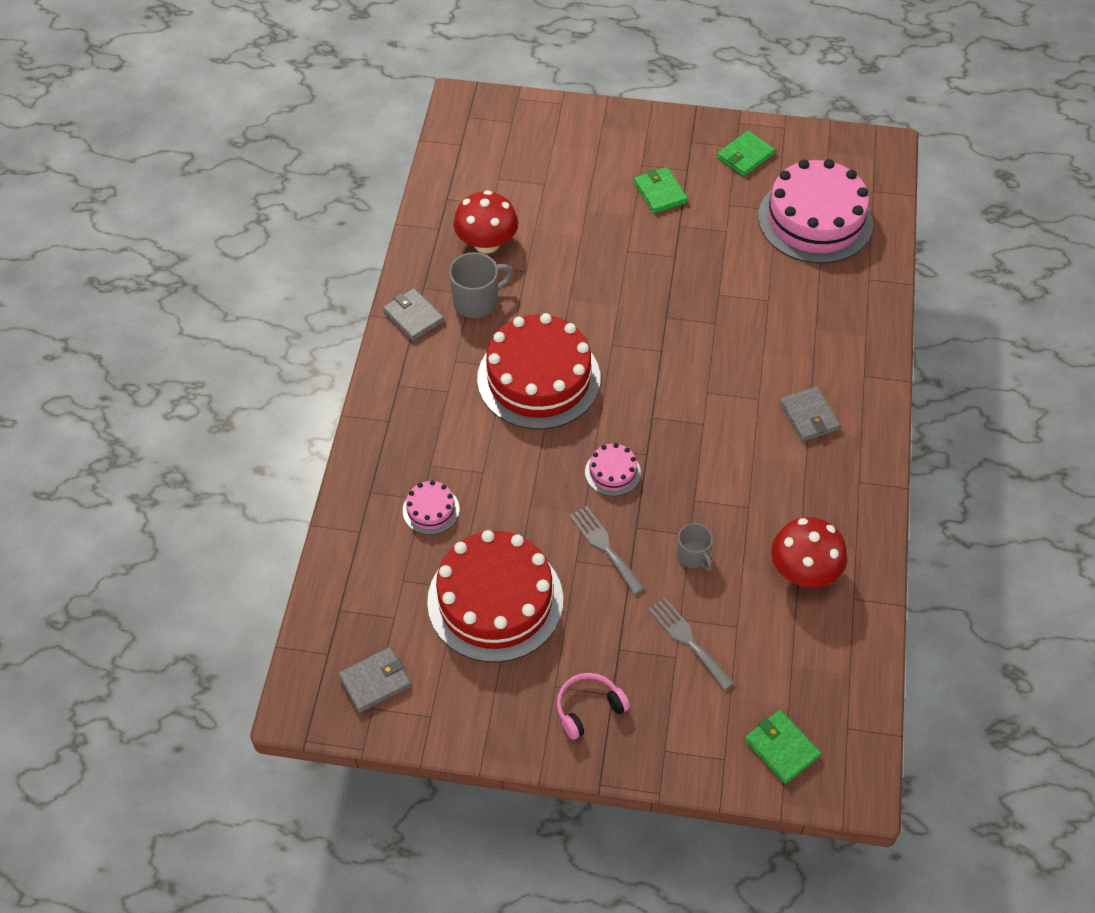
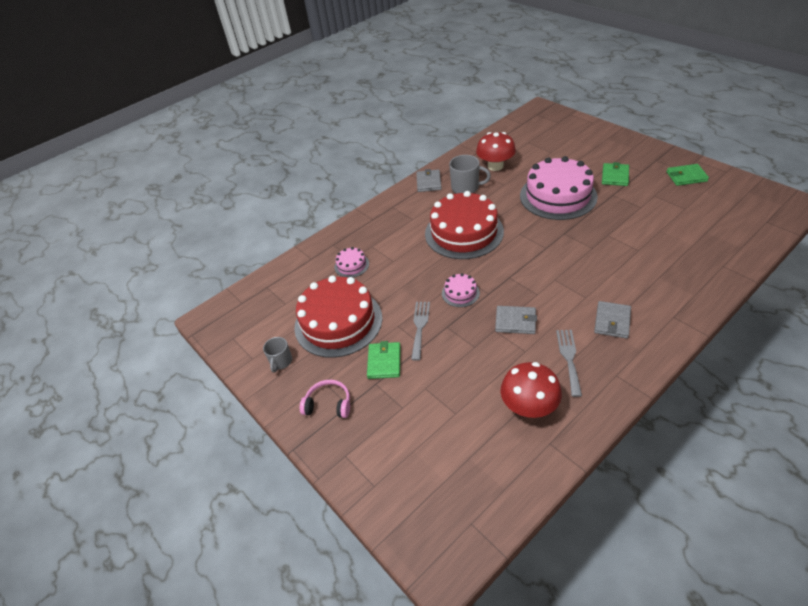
camera: 45 degrees right, 10 degrees down
(375, 681) = (247, 327): grey wallet -> grey wallet (515, 321)
(688, 640) = (418, 402): grey fork -> grey fork (569, 358)
(693, 556) = (465, 359): grey mug -> grey mug (281, 362)
(781, 748) = (415, 504): green wallet -> green wallet (384, 362)
(815, 220) = (708, 222): pink cake -> pink cake (558, 196)

